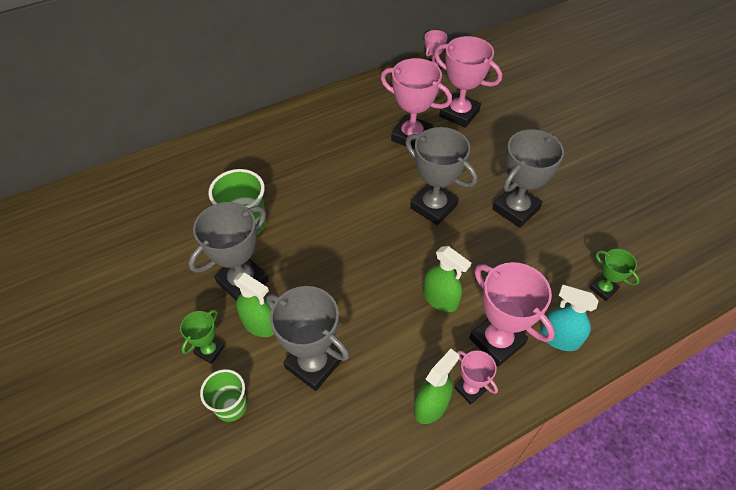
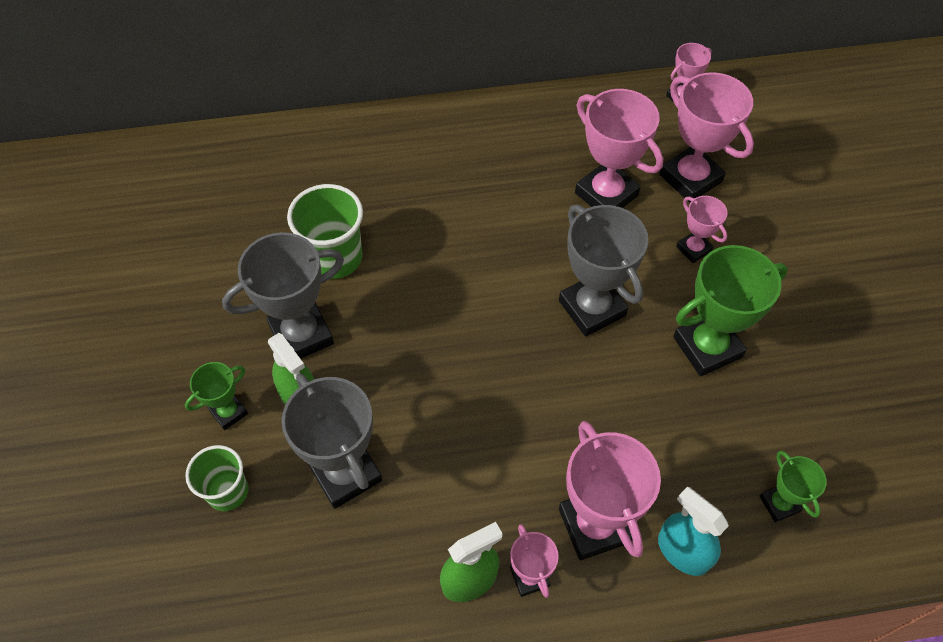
camera: 20 degrees right, 5 degrees up
(440, 299) = (544, 442): green spray bottle -> none
(480, 154) = (693, 249): none -> pink trophy
(515, 209) = (707, 347): grey trophy -> green trophy

